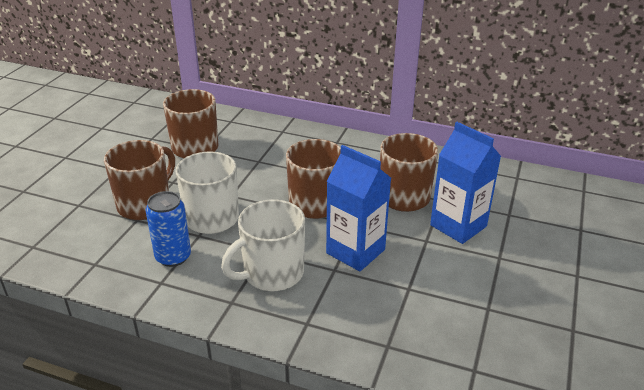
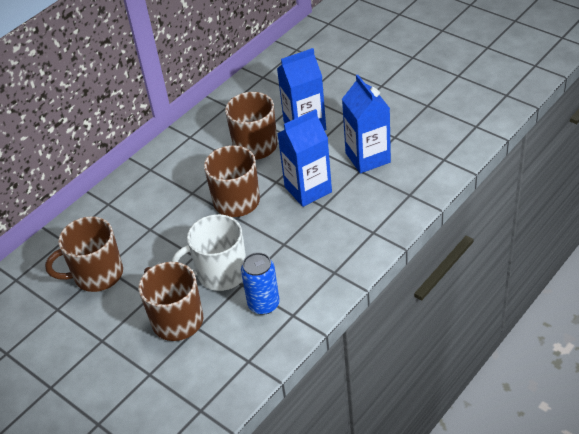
camera: 65 degrees left, 10 degrees up
(272, 273) = (312, 243): white mug -> none
(434, 291) = (368, 157): none -> blue carton

